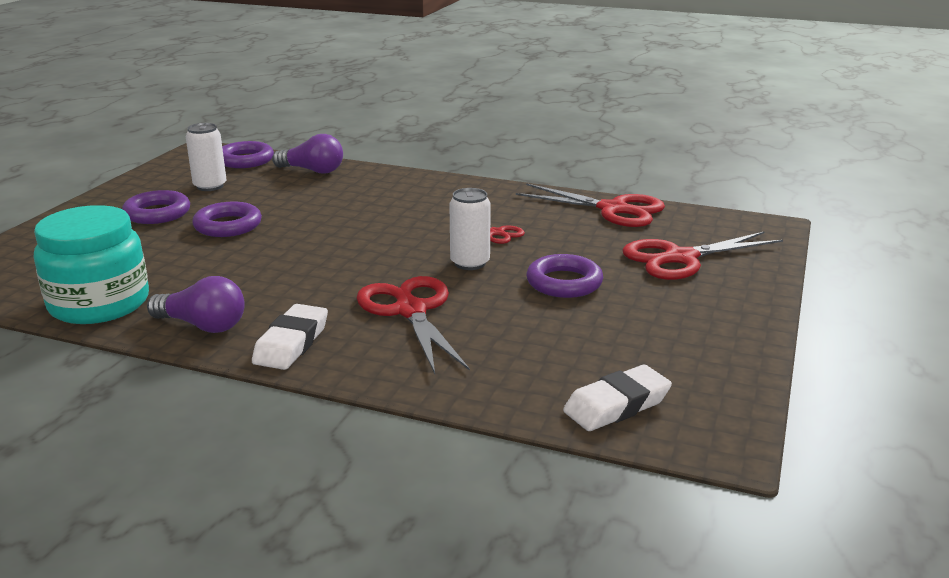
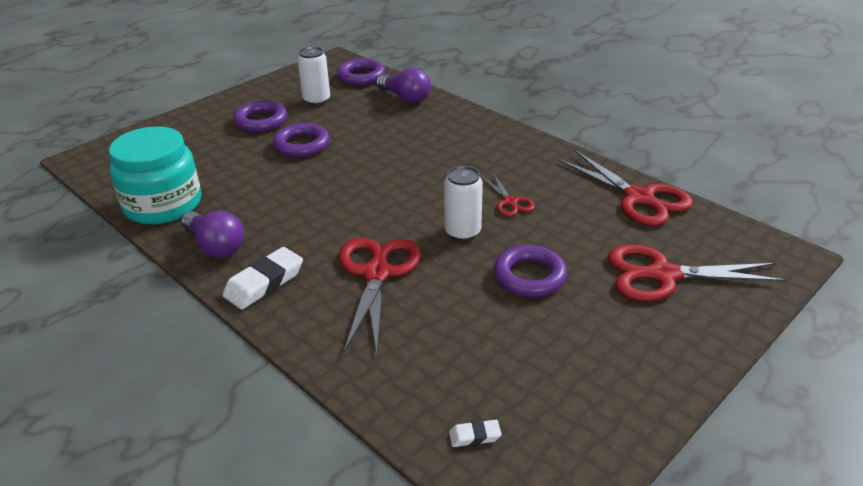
camera: 25 degrees right, 10 degrees up
(617, 405) = (475, 436): white eraser -> white eraser, size x0.49

